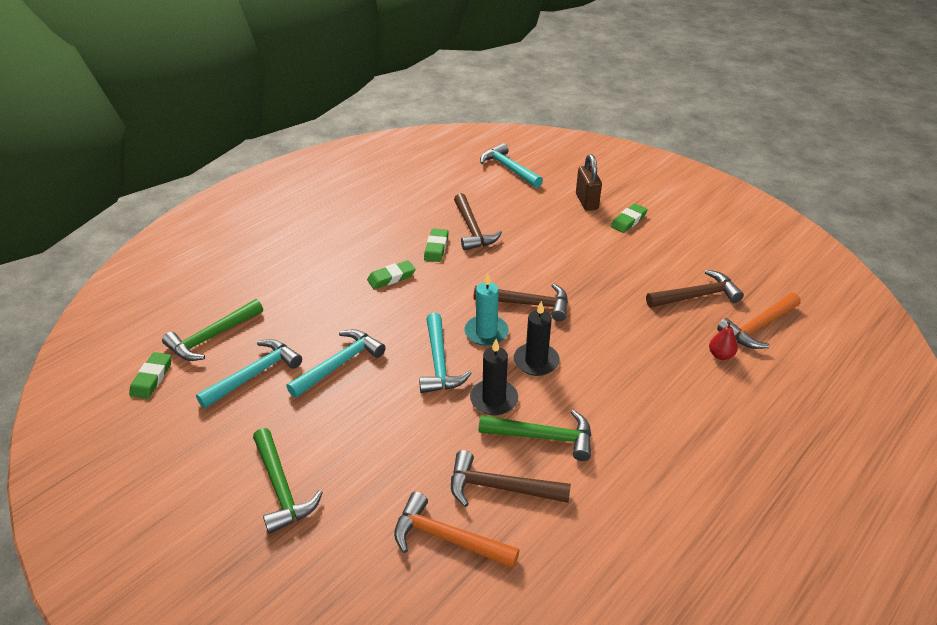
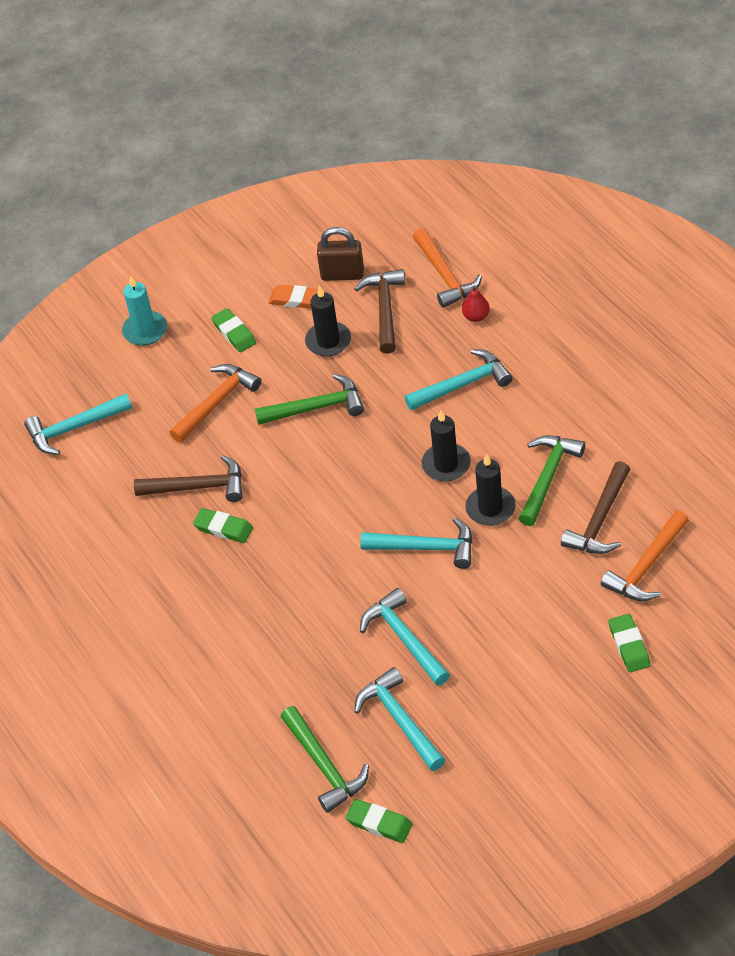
camera: 70 degrees left, 10 degrees up
(281, 488) = (565, 693): green hammer -> green hammer (316, 407)
(391, 277) = (267, 579): green eraser -> green eraser (629, 645)
(486, 332) = (390, 500): turquoise candle -> turquoise candle (145, 330)
(527, 304) = (354, 456): brown hammer -> none
(556, 224) = (216, 402): none -> orange hammer
(586, 201) = (180, 363): brown padlock -> brown padlock (342, 274)
(633, 358) = (463, 384): none -> turquoise hammer
(644, 269) = (328, 341): none -> black candle
(679, 245) = (295, 299): none -> orange eraser

